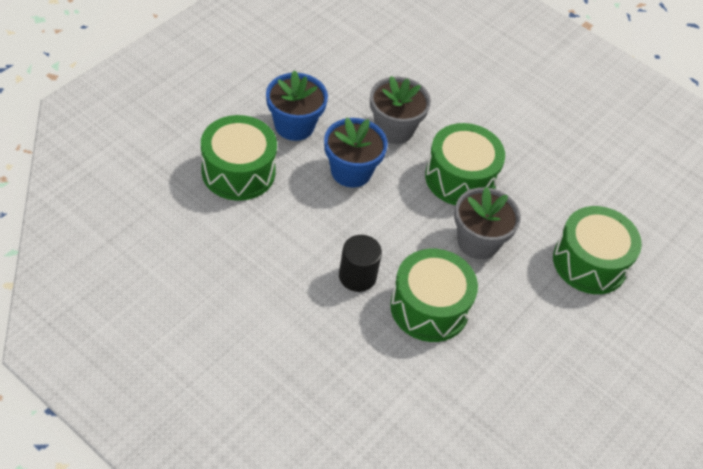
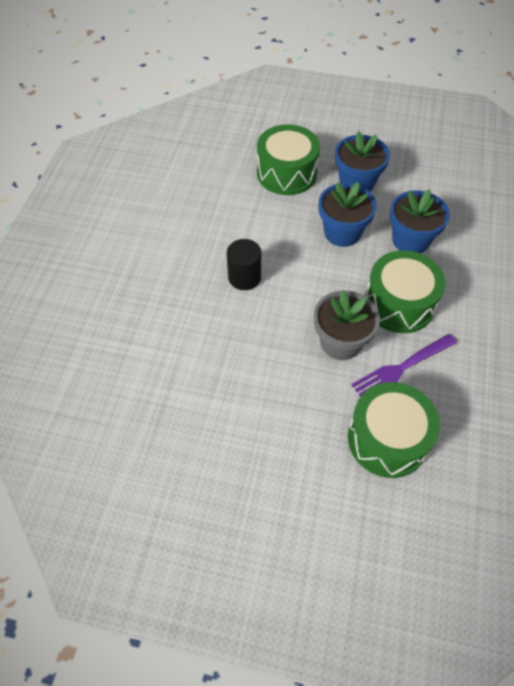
camera: 70 degrees right, 5 degrees up
(394, 129) = (410, 240): grey flower pot -> blue flower pot
(429, 307) = (248, 334): green drum -> none
(527, 214) = (401, 367): none -> purple fork

